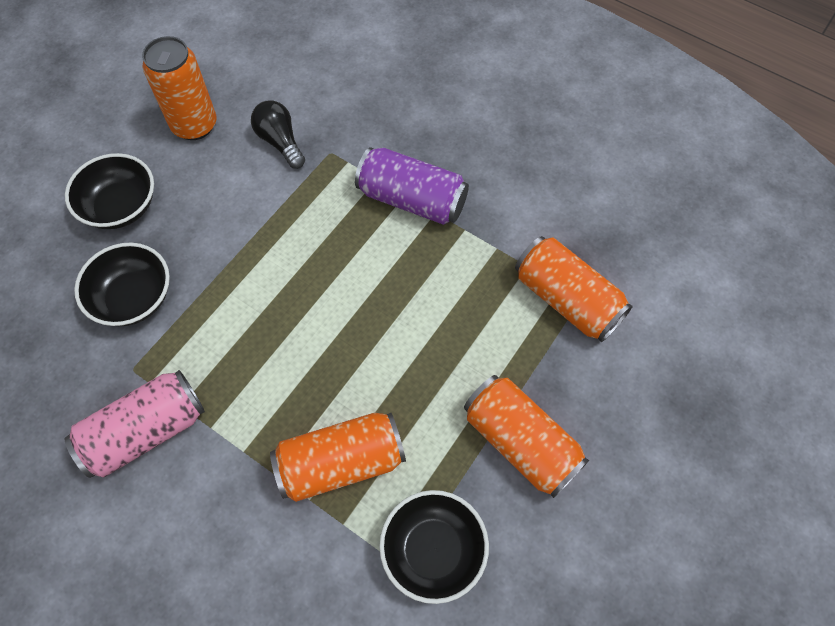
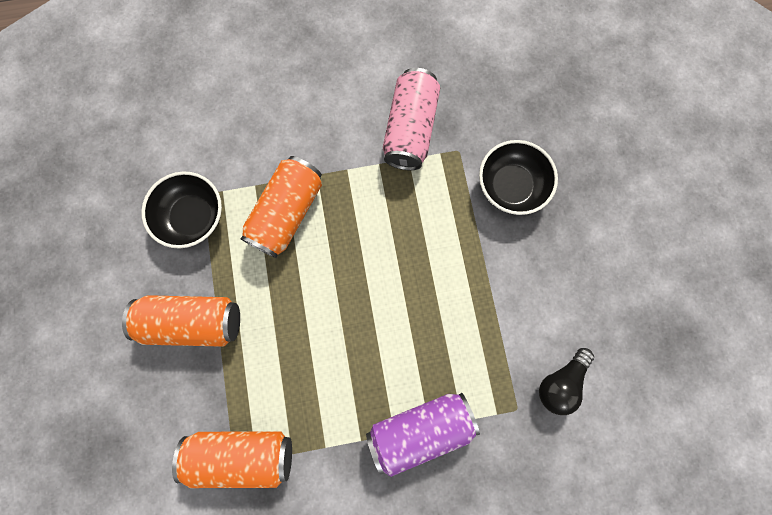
camera: 135 degrees right, 15 degrees up
(121, 206) = (596, 230): black bowl -> none
(194, 125) = (632, 334): orange can -> none
(280, 142) = (560, 382): black light bulb -> black light bulb turned 120 degrees clockwise

